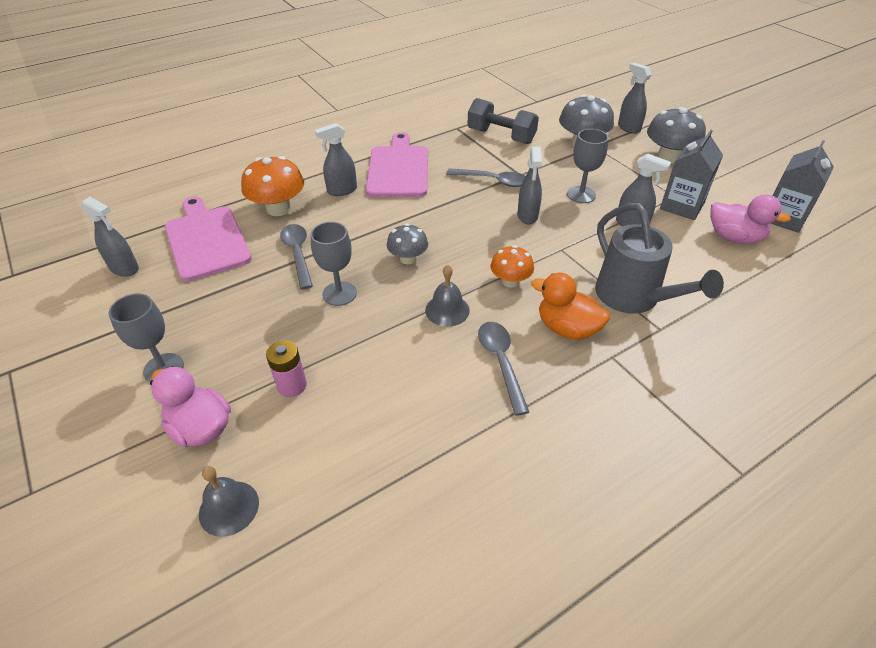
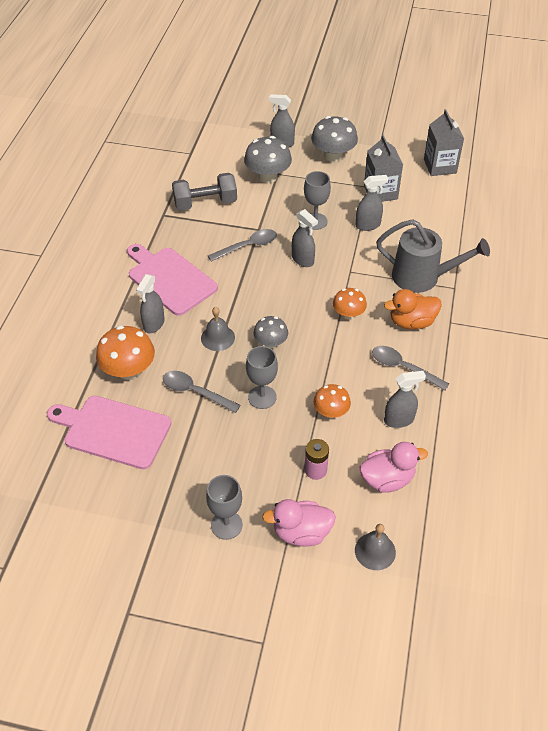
camera: 45 degrees left, 5 degrees up
(124, 268) = (87, 495): grey spray bottle -> grey spray bottle (399, 420)
(377, 348) = (331, 412): none -> orange mushroom
(447, 310) = (338, 359): grey bell -> grey bell (218, 337)
(734, 238) = (429, 199): pink duck -> pink duck (387, 479)

